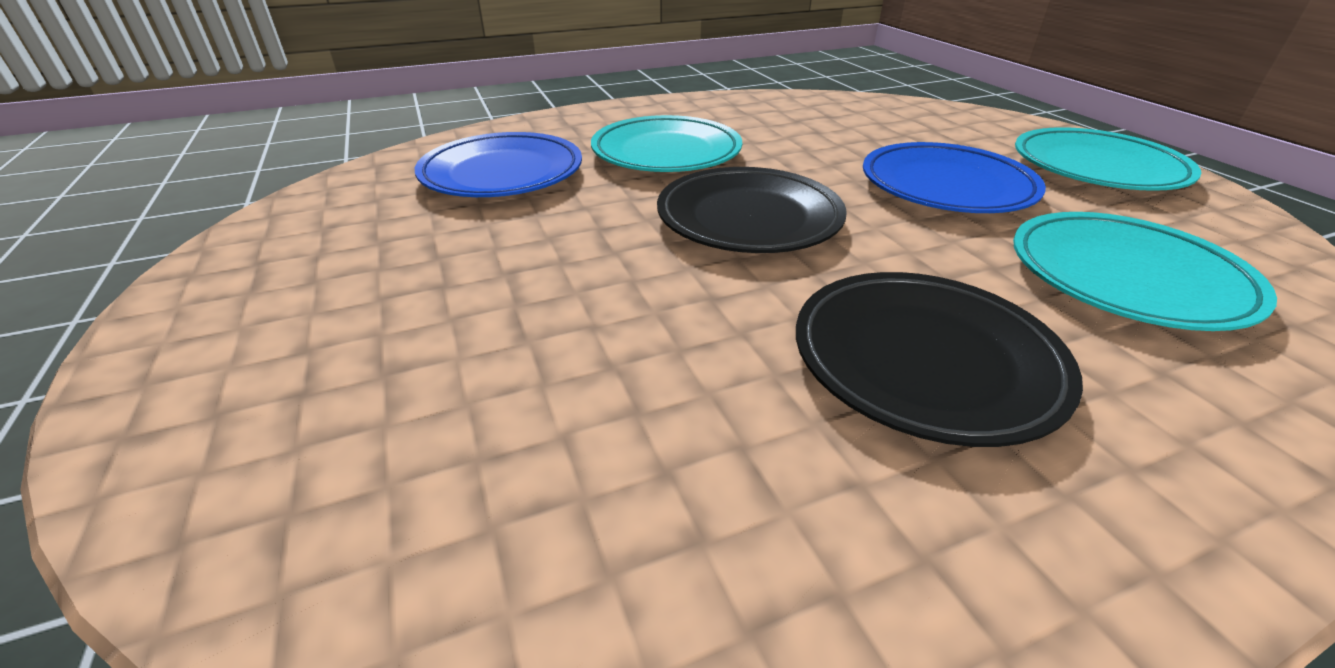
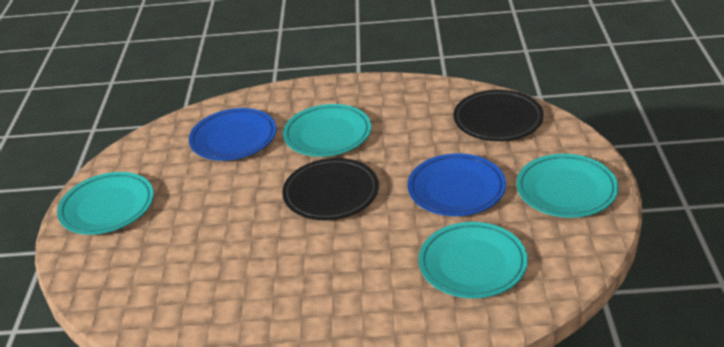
camera: 25 degrees right, 0 degrees up
(257, 310) = (107, 207): none -> turquoise plate
(924, 361) = (335, 283): black plate -> black plate (498, 120)

